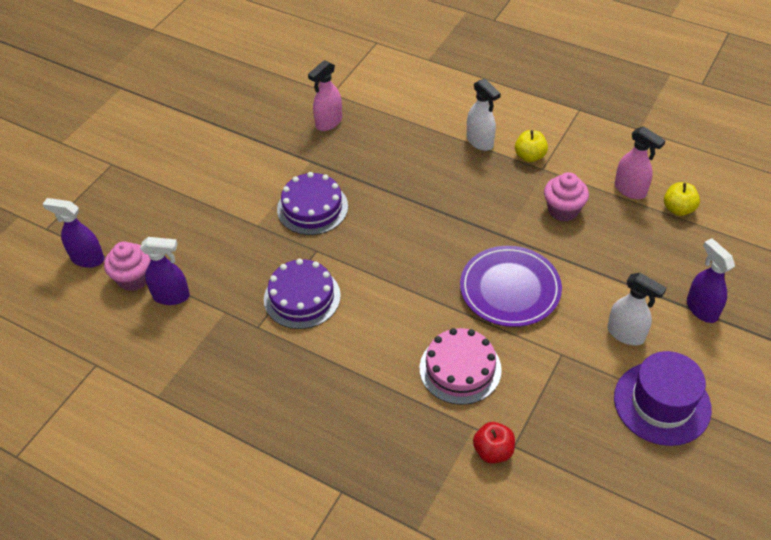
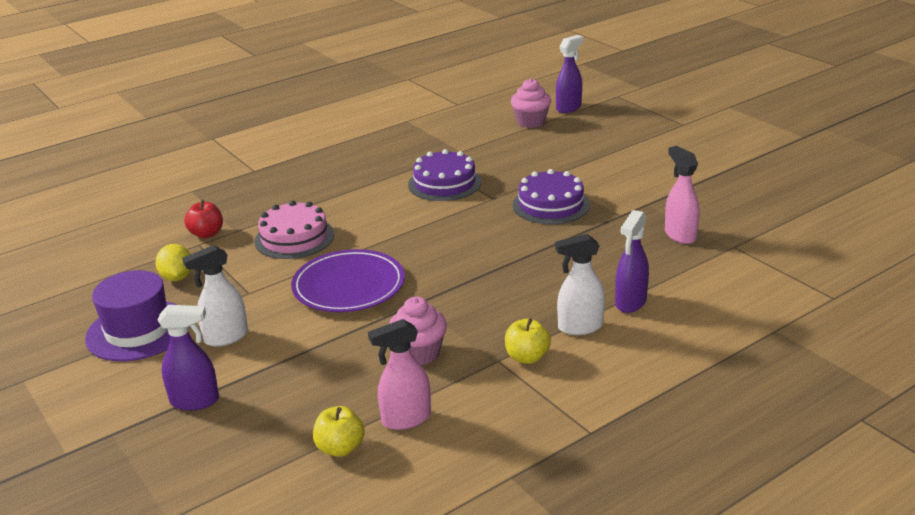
camera: 115 degrees right, 20 degrees down
(172, 296) = (498, 133): purple spray bottle -> purple spray bottle (630, 302)
(575, 426) = (177, 277): none -> yellow lemon

